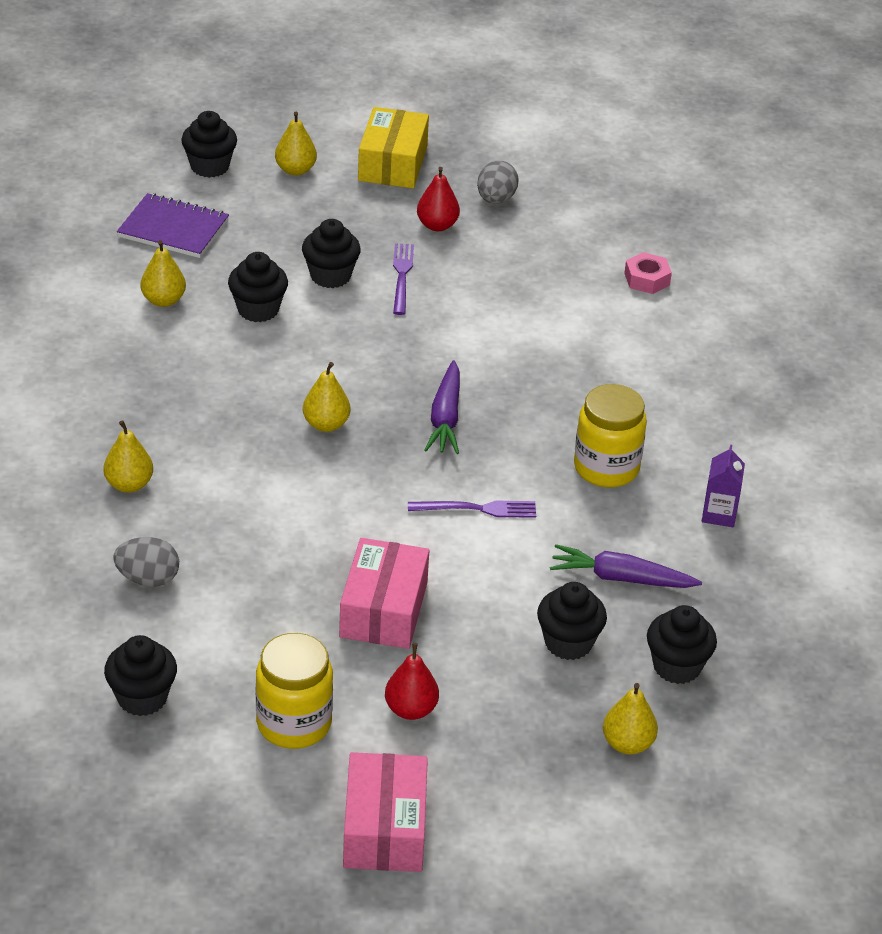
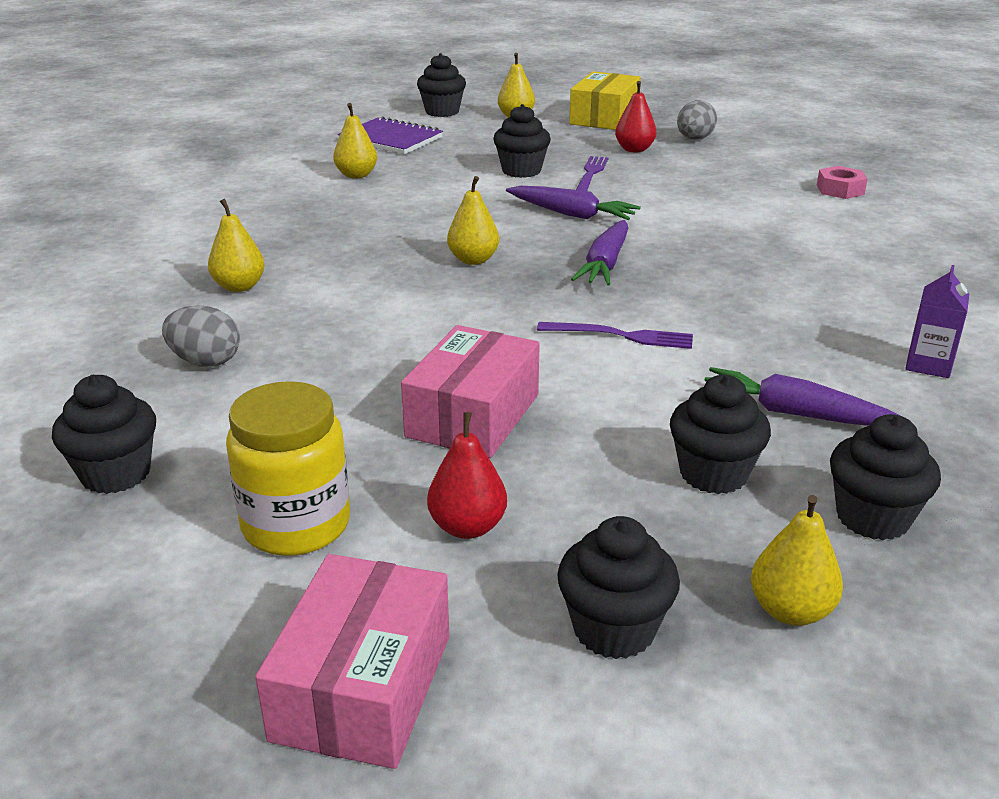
camera: 15 degrees right, 10 degrees down
(258, 309) = (442, 185): black cupcake -> black cupcake (614, 629)
(398, 345) = (572, 214): none -> purple carrot
(606, 468) = (784, 315): yellow jar -> none

